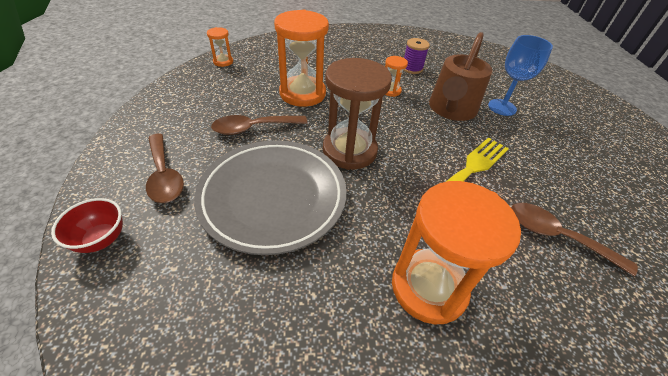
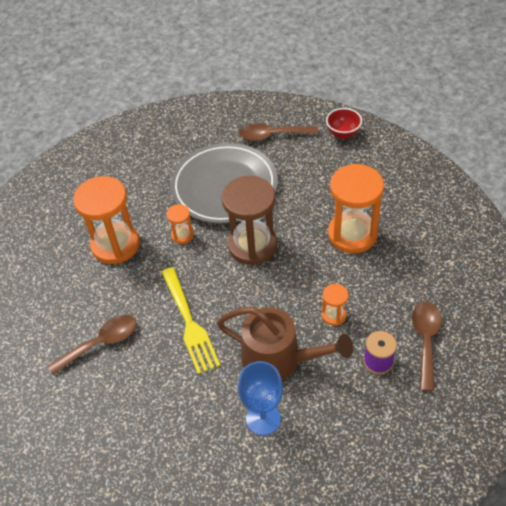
camera: 120 degrees right, 5 degrees up
(102, 239) = (229, 110): red bowl -> red bowl (343, 134)
(223, 62) = (435, 182): orange hourglass -> orange hourglass (182, 235)
(254, 128) = (308, 189): brown spoon -> brown spoon (426, 341)
(451, 109) = (278, 359): brown watering can -> brown watering can turned 150 degrees clockwise

